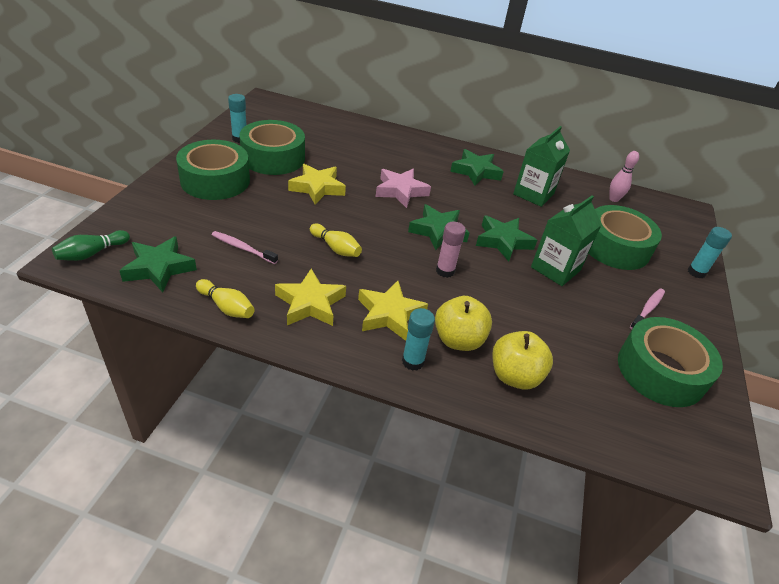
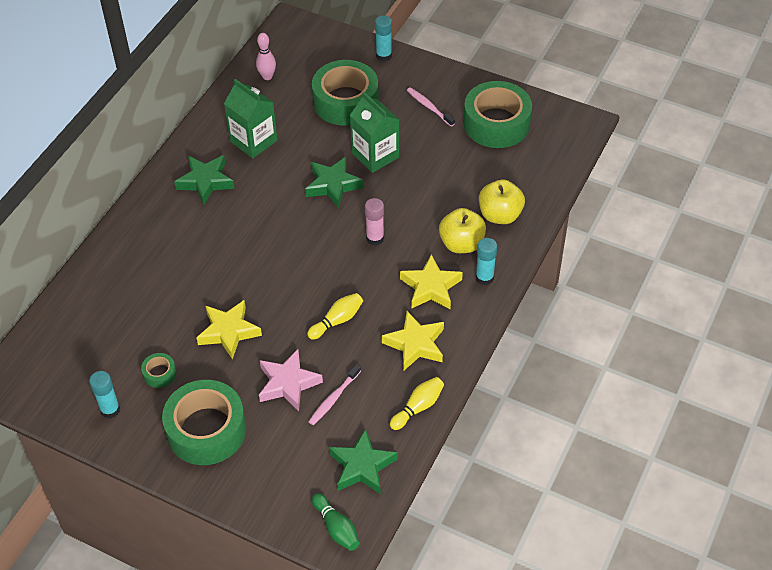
camera: 75 degrees left, 10 degrees up
(273, 157) = (159, 373): green tape -> green tape, size x0.43
(400, 191) = (240, 256): pink star -> pink star (288, 383)
(438, 231) = (314, 234): green star -> none

